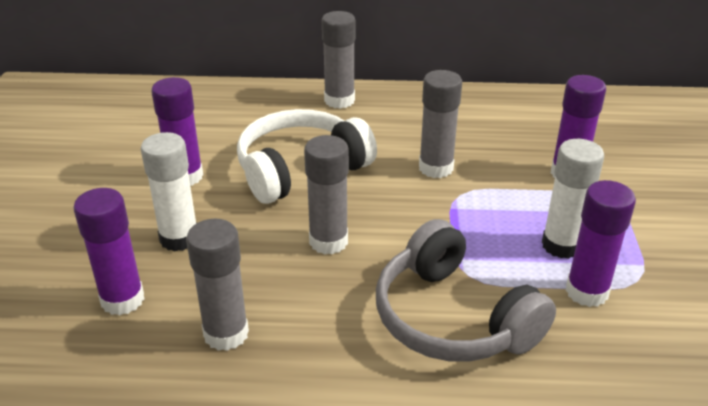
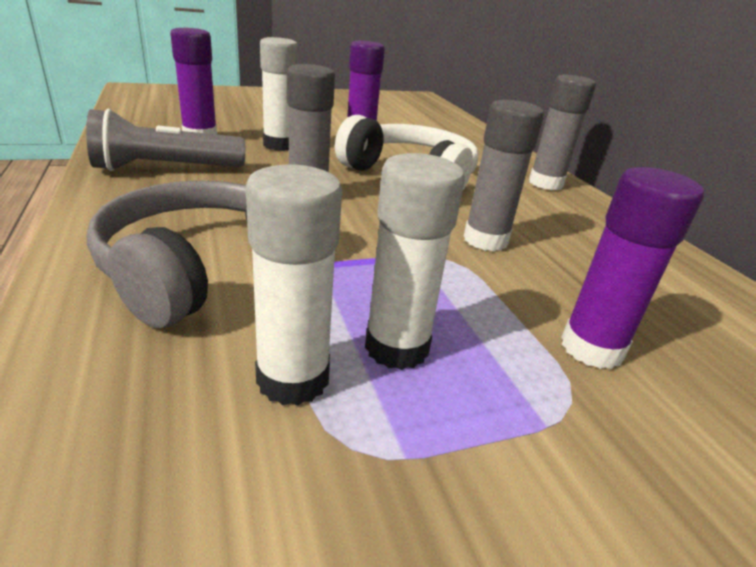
camera: 65 degrees right, 5 degrees down
(226, 334) = (165, 168): grey glue stick -> grey flashlight
(586, 292) = (293, 379): purple glue stick -> white glue stick

